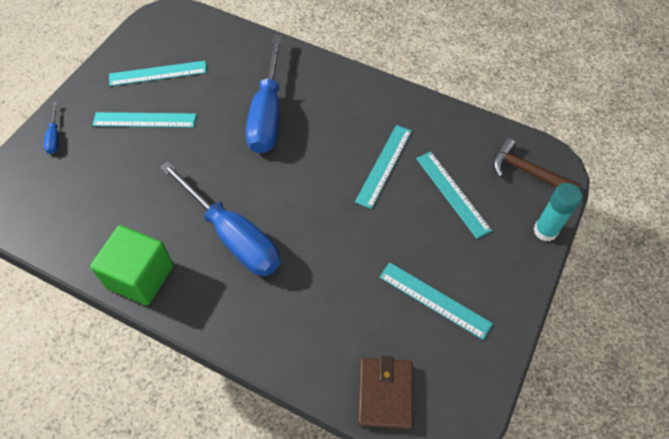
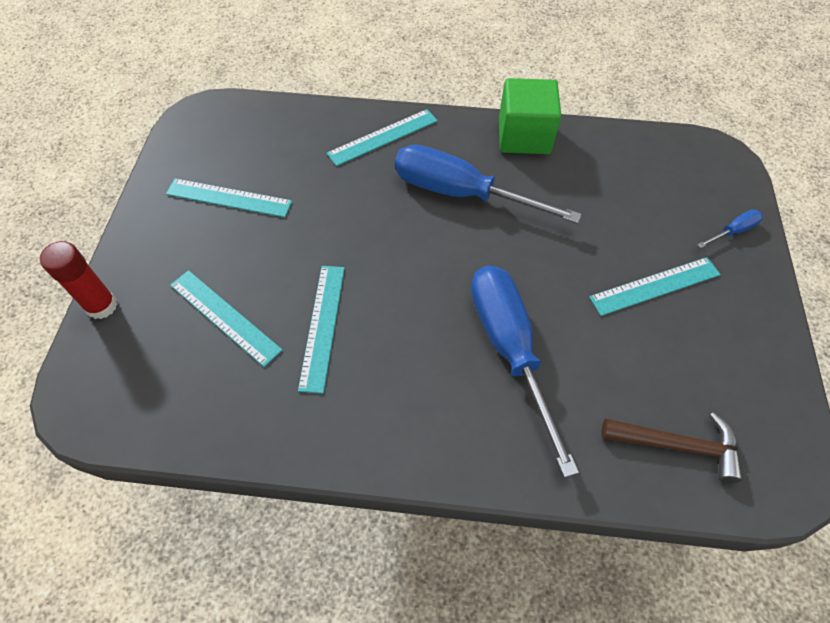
camera: 160 degrees right, 0 degrees up
(54, 137) = (733, 231): blue screwdriver -> blue screwdriver turned 90 degrees clockwise
(158, 73) = (699, 360): turquoise ruler -> turquoise ruler (383, 137)
(385, 394) = (261, 119): brown wallet -> none
(527, 172) = (121, 381): brown hammer -> brown hammer (677, 445)
(545, 231) = (102, 306): turquoise glue stick -> red glue stick

